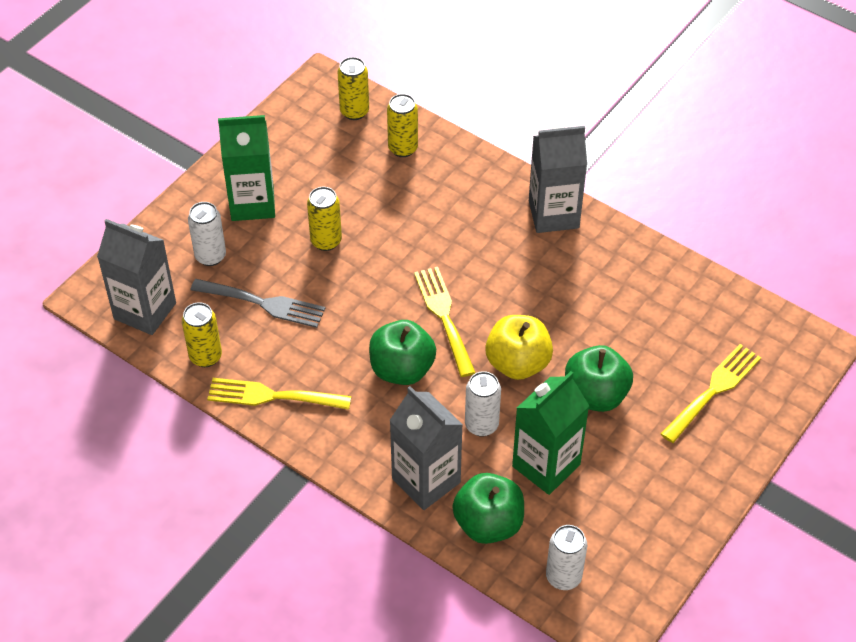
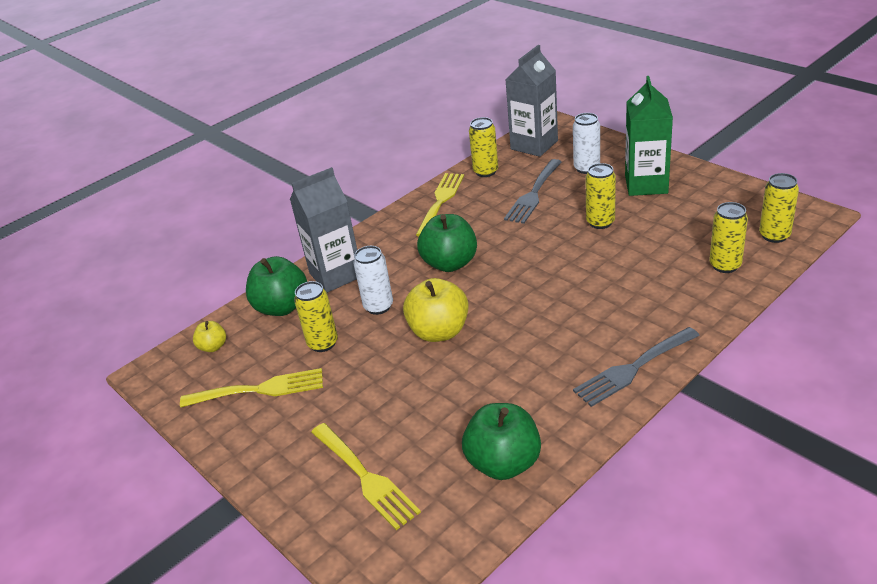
camera: 105 degrees right, 15 degrees down
(444, 316) = (503, 288): yellow fork -> yellow fork (260, 389)
(546, 465) = (323, 343): green carton -> yellow can
(553, 214) = (633, 368): grey carton -> grey fork
(563, 577) = (213, 347): white can -> yellow apple
(595, 395) = (387, 382): green apple -> green apple (503, 463)

